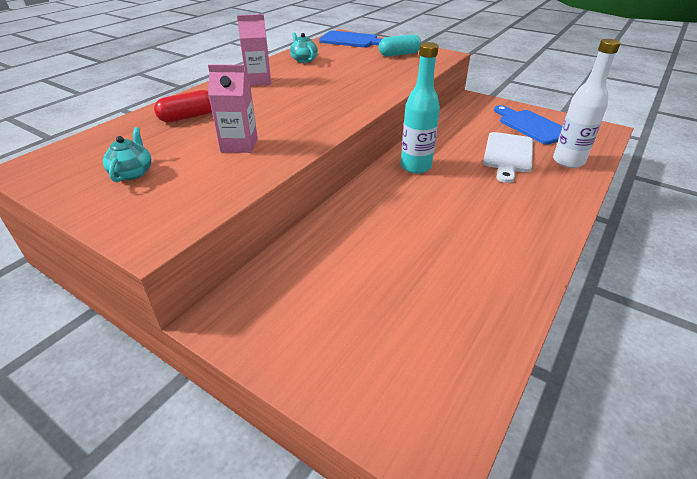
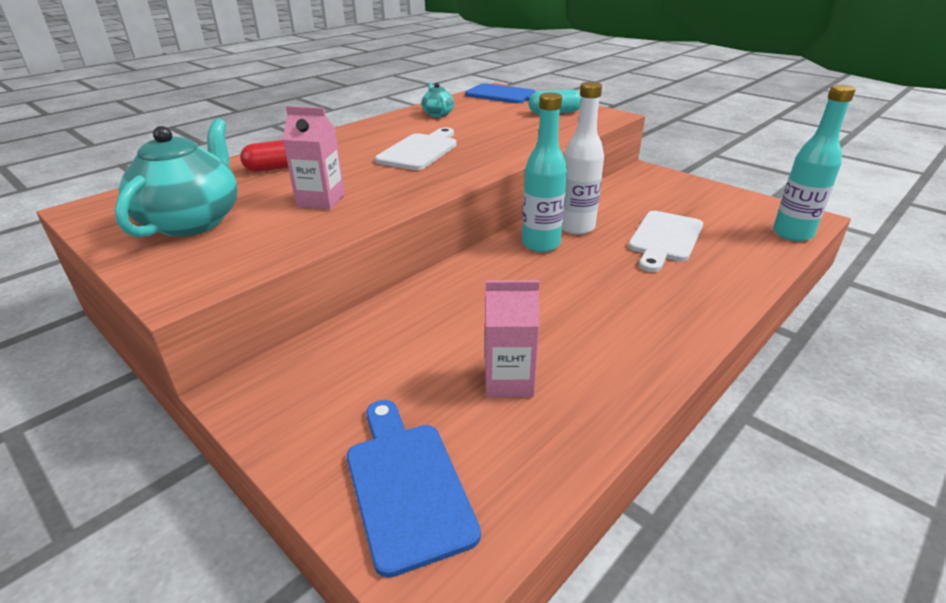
camera: 10 degrees right, 5 degrees down
(132, 173) = (193, 221): turquoise teapot -> turquoise teapot, size x2.09
(258, 81) = (375, 134): pink carton -> pink carton (508, 381)
(304, 94) = (420, 151): none -> white cutting board
(531, 126) = (709, 207): blue cutting board -> blue cutting board (406, 485)
(568, 161) = (742, 253): white bottle -> white bottle (576, 227)
(598, 143) = (792, 234): none -> turquoise bottle

